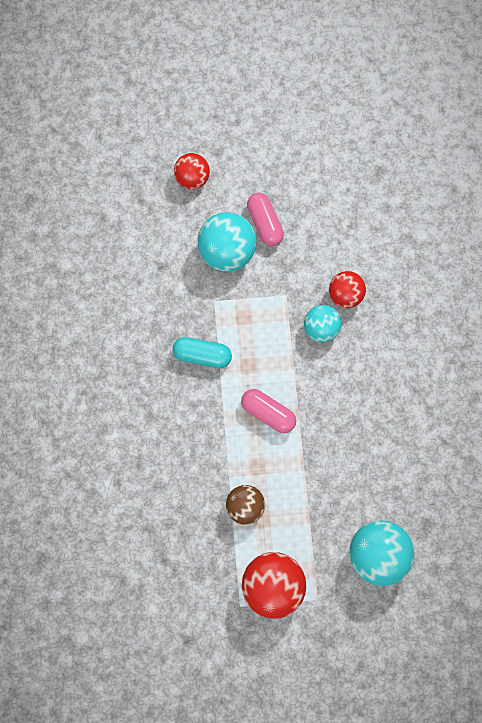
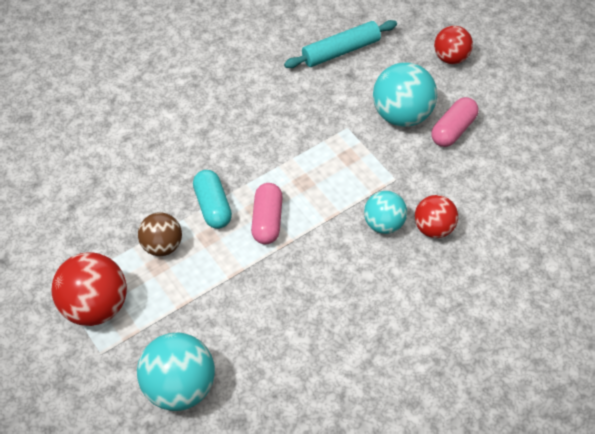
camera: 60 degrees right, 20 degrees down
(131, 259) = (341, 51): none -> turquoise rolling pin
(202, 355) = (288, 143): turquoise capsule -> turquoise capsule (213, 206)

